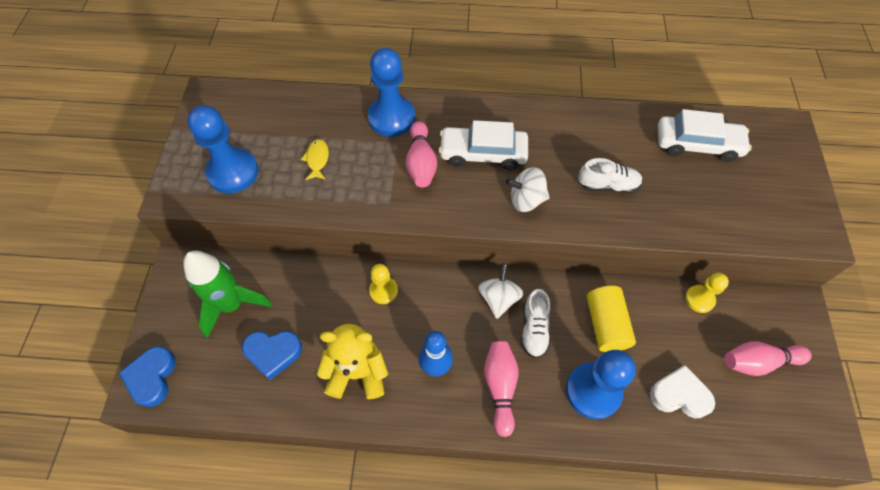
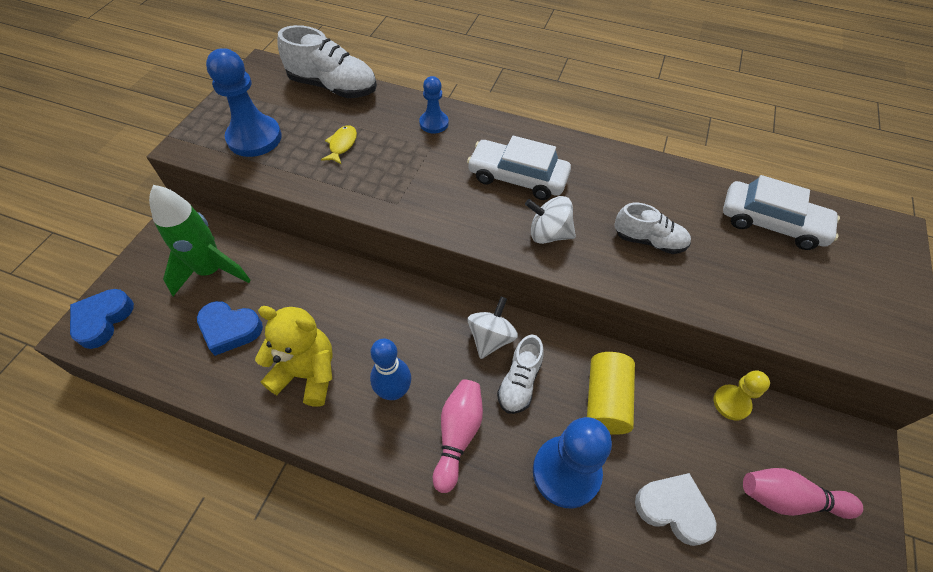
camera: 15 degrees right, 5 degrees down
(284, 101) = (333, 87): none -> white shoe
(383, 291) = (369, 297): yellow pawn -> none
(391, 118) = (434, 123): blue pawn -> blue pawn, size x0.57
(421, 163) = (447, 172): pink bowling pin -> none

